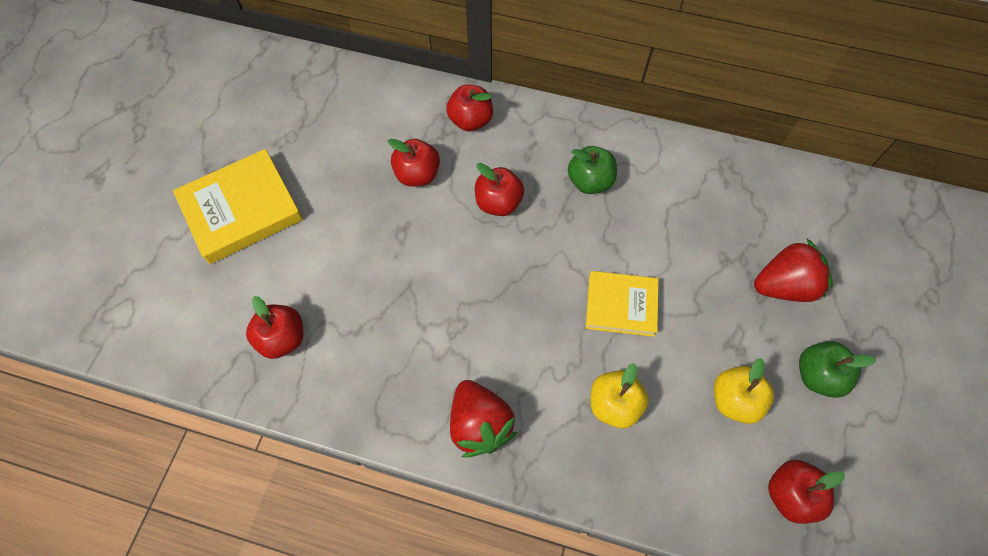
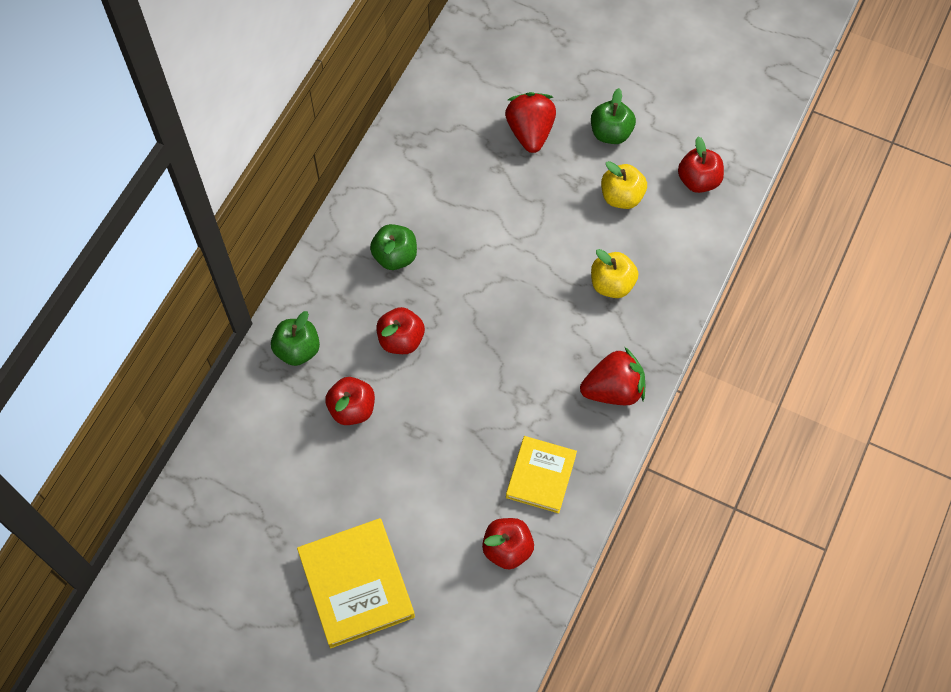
camera: 80 degrees left, 0 degrees up
(470, 120) = (297, 350): red apple -> green apple
(621, 305) = (526, 259): yellow book -> yellow book (541, 476)

